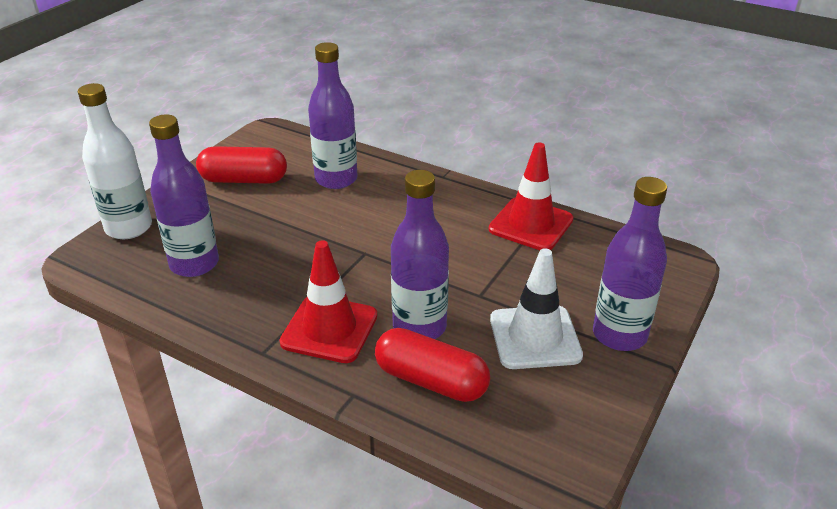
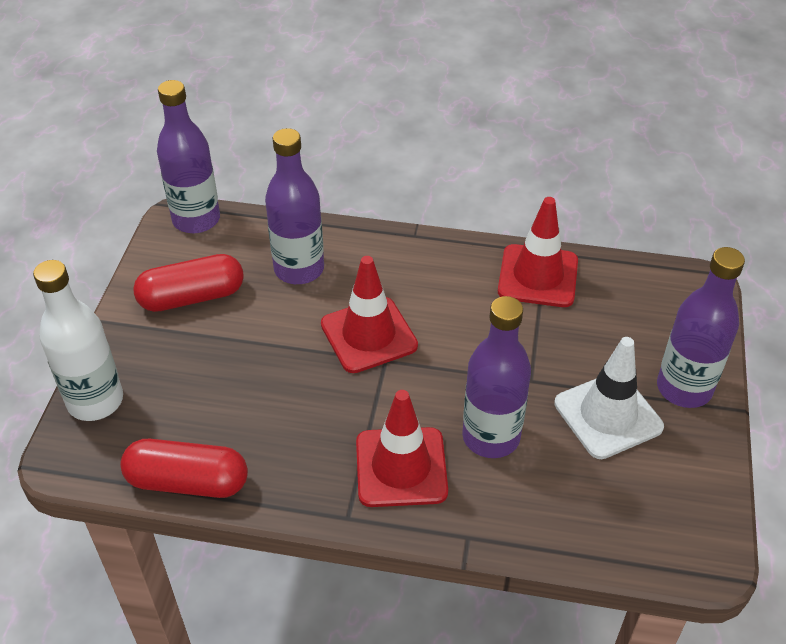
camera: 20 degrees left, 10 degrees up
(194, 264) = (205, 428): purple bottle -> purple bottle (196, 220)
(362, 233) = (369, 335): none -> red traffic cone
(431, 380) = (535, 496): red capsule -> red capsule (188, 481)

